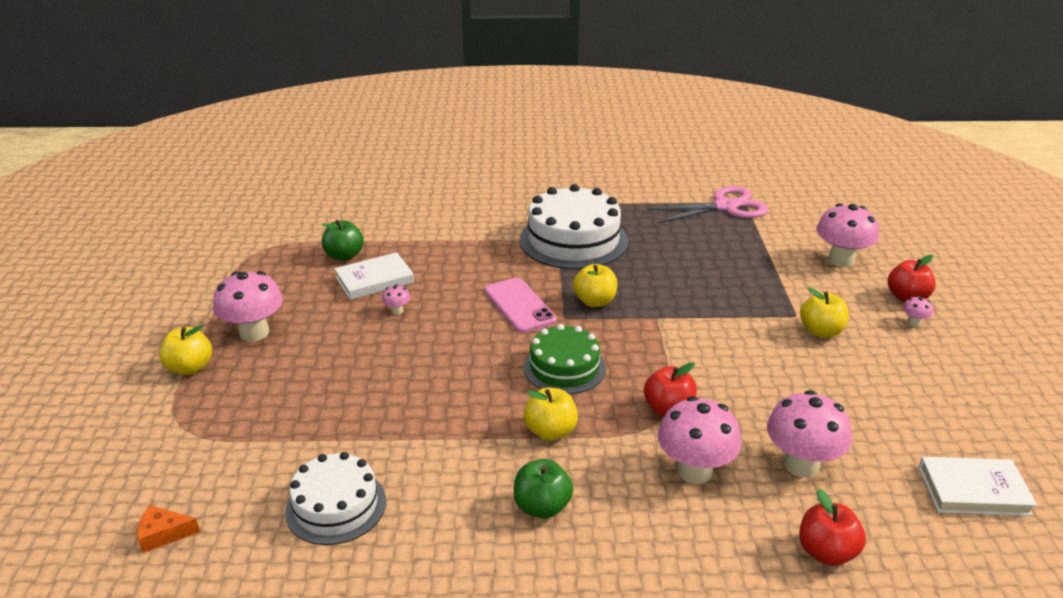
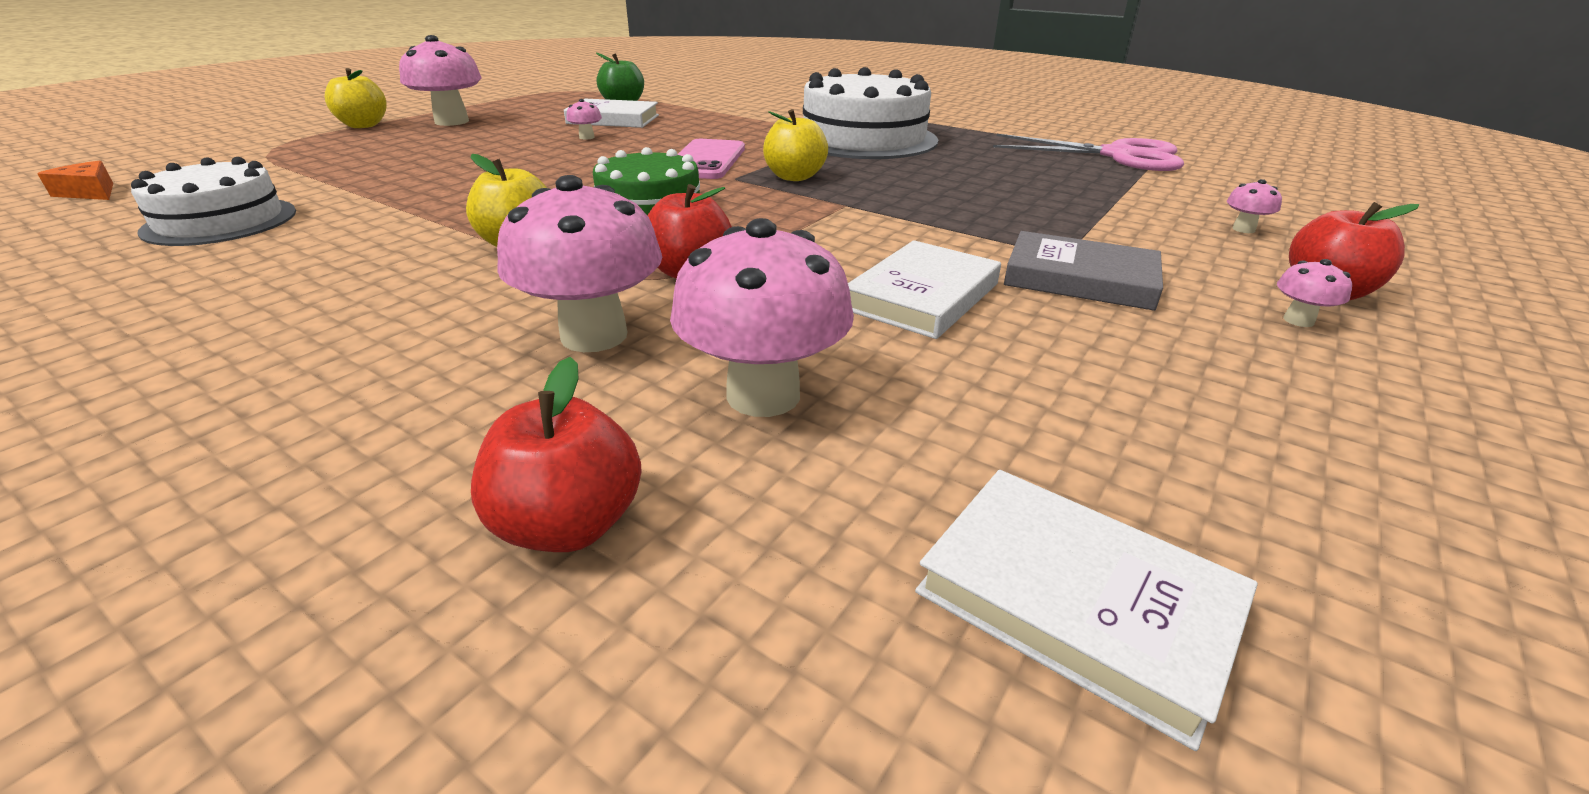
camera: 35 degrees right, 0 degrees up
(542, 507) = (358, 292): green apple -> none
(780, 375) = (922, 296): none -> white book
(821, 331) = (1080, 279): yellow apple -> grey book
(841, 260) = (1243, 229): pink mushroom -> pink mushroom, size x0.44

